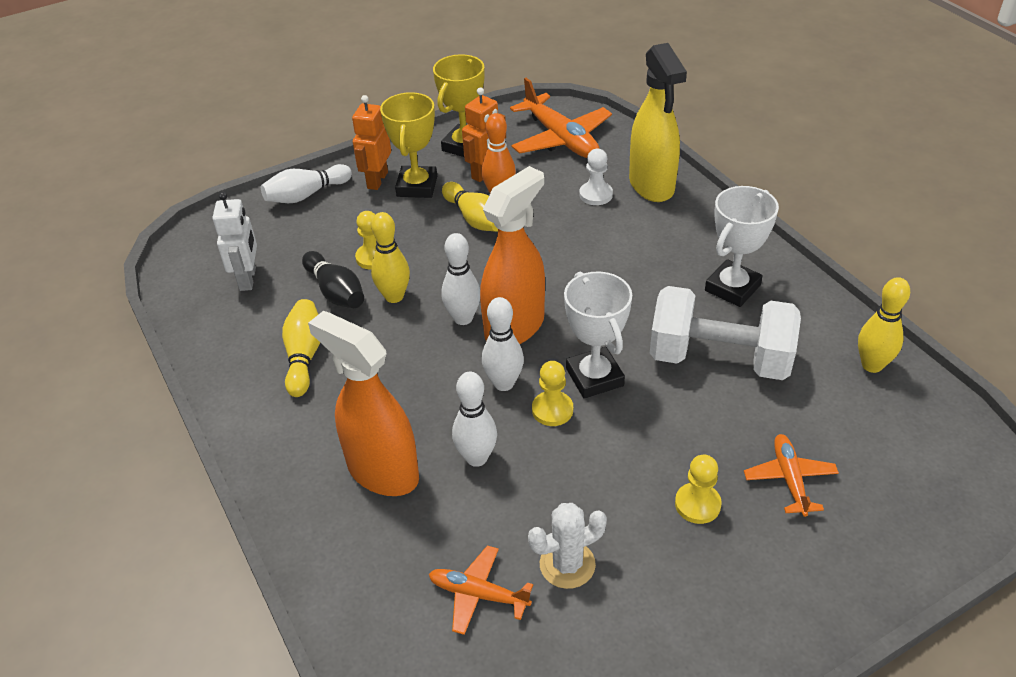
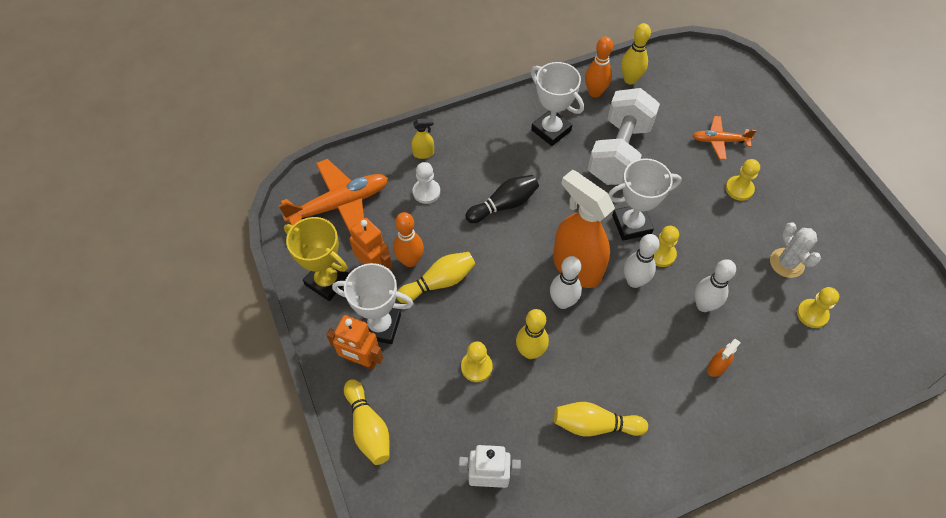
camera: 85 degrees left, 15 degrees up
(306, 195) = (368, 428): white bowling pin -> yellow bowling pin
(336, 292) = (518, 399): black bowling pin -> black bowling pin (504, 205)
(382, 471) = (716, 367): orange spray bottle -> orange spray bottle, size x0.41
(417, 186) = (380, 326): yellow trophy -> white trophy
(478, 594) = (812, 314): orange plane -> yellow pawn
(651, 186) = (423, 153): yellow spray bottle -> yellow spray bottle, size x0.41
(825, 327) = (595, 92): none -> orange bowling pin

